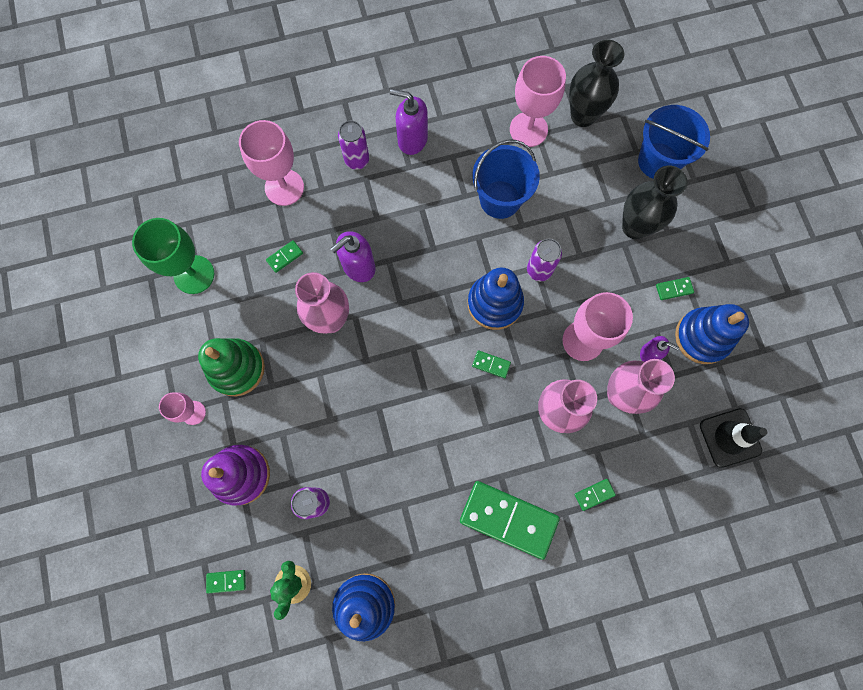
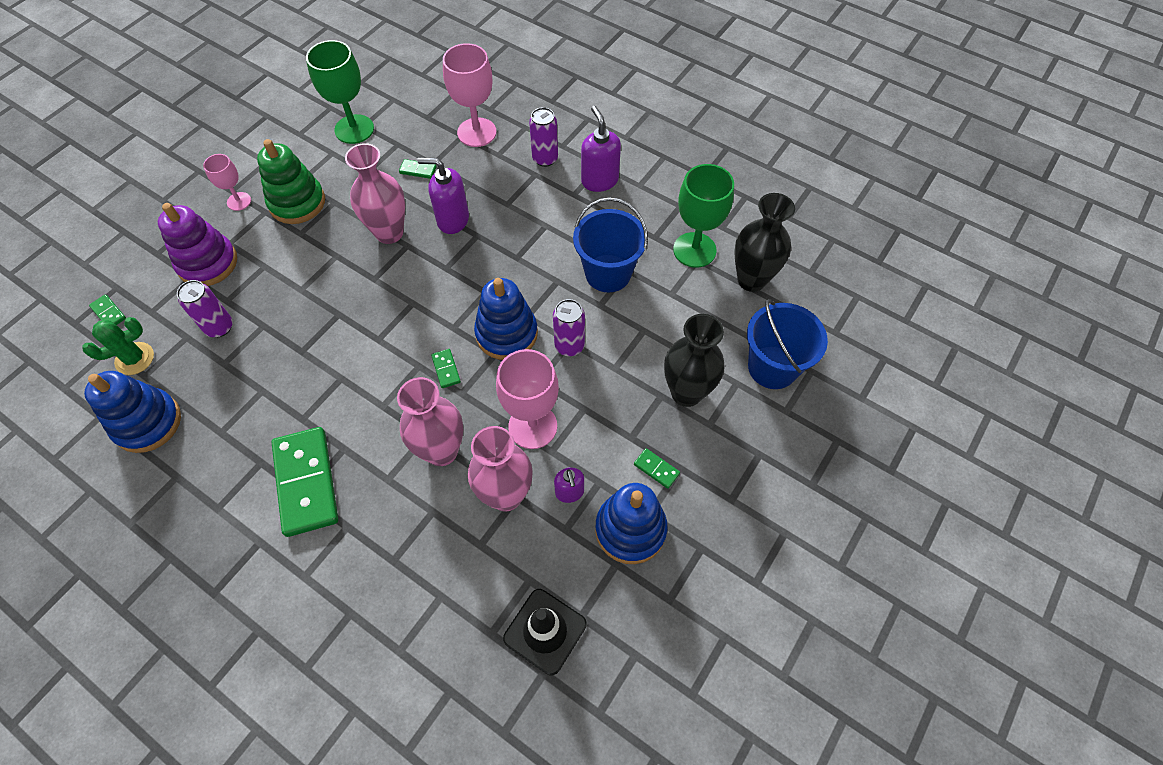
camera: 50 degrees right, 15 degrees down
(528, 129) = (694, 250): pink goblet -> green goblet
(594, 494) = (385, 540): green domino -> none

